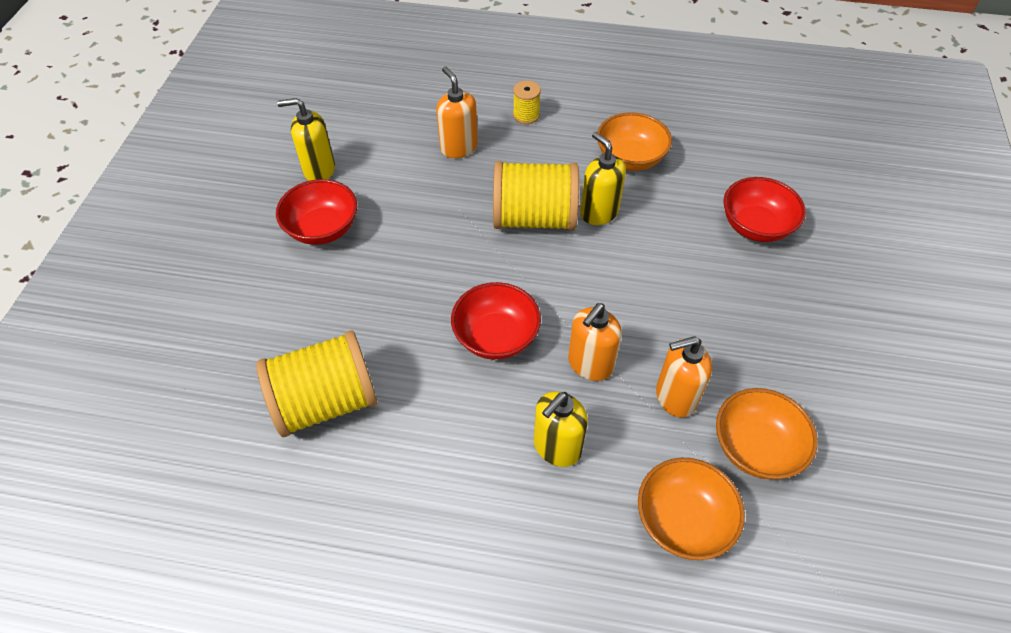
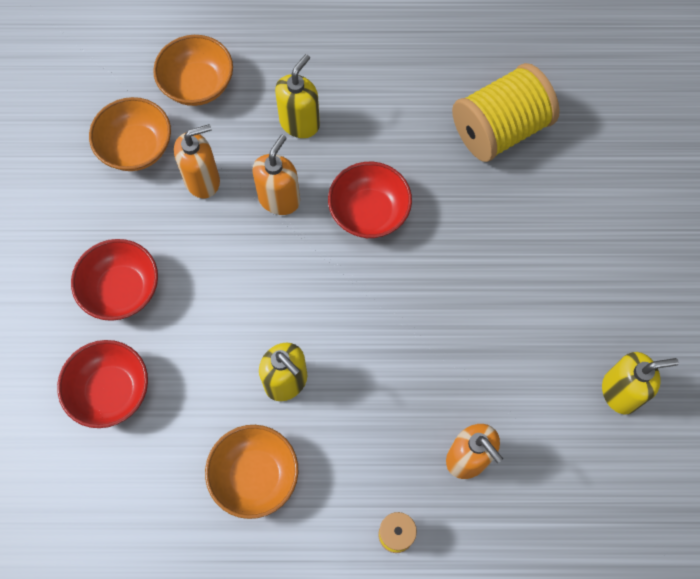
camera: 170 degrees right, 15 degrees up
(322, 229) = (580, 308): red bowl -> red bowl (122, 290)
(534, 218) = (357, 361): yellow spool -> none

